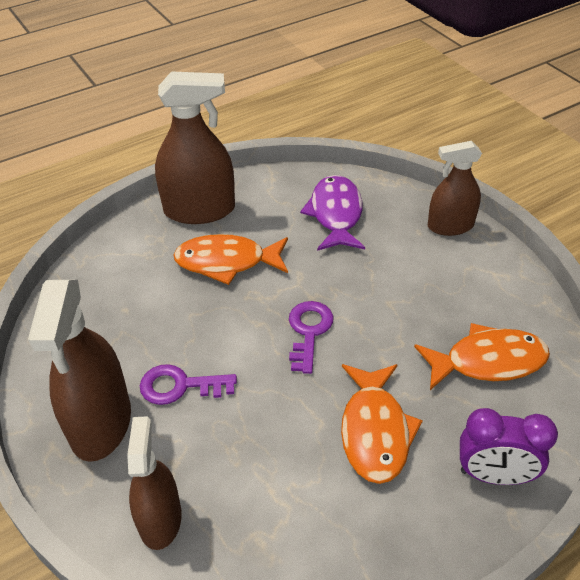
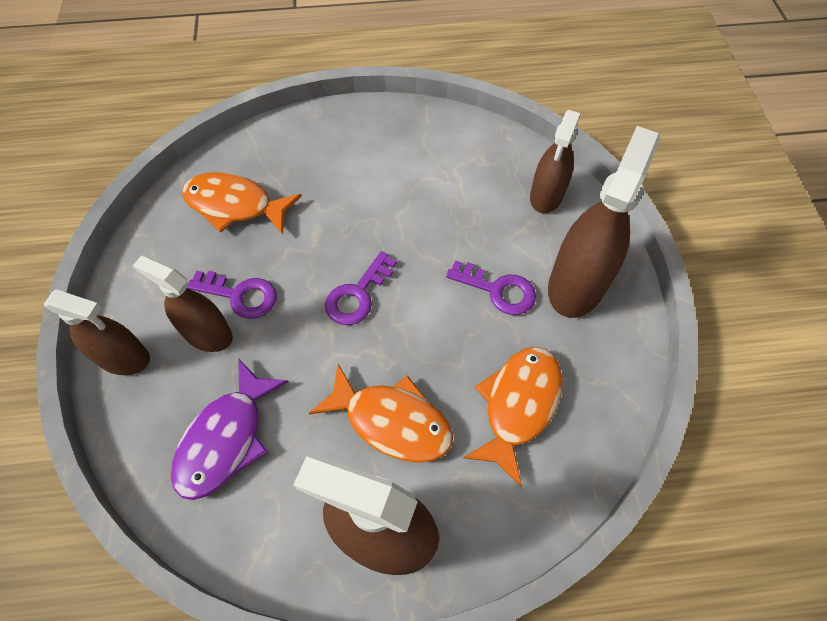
camera: 155 degrees left, 15 degrees up
(375, 431) = (362, 192): orange fish -> orange fish (518, 405)
(406, 260) = (207, 334): none -> brown spray bottle
(407, 293) = (240, 295): none -> purple key
(494, 475) = (306, 135): purple clock -> none

